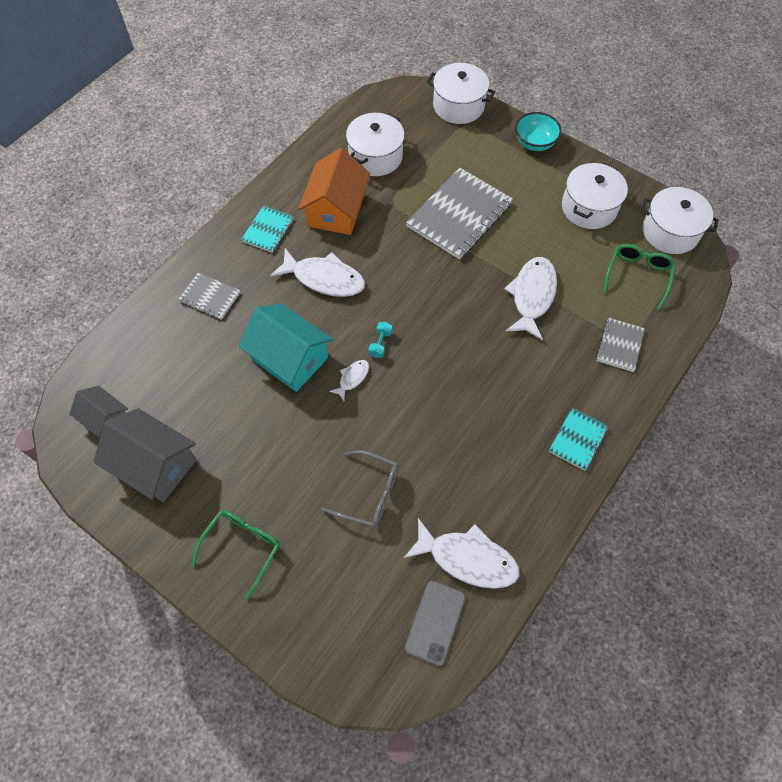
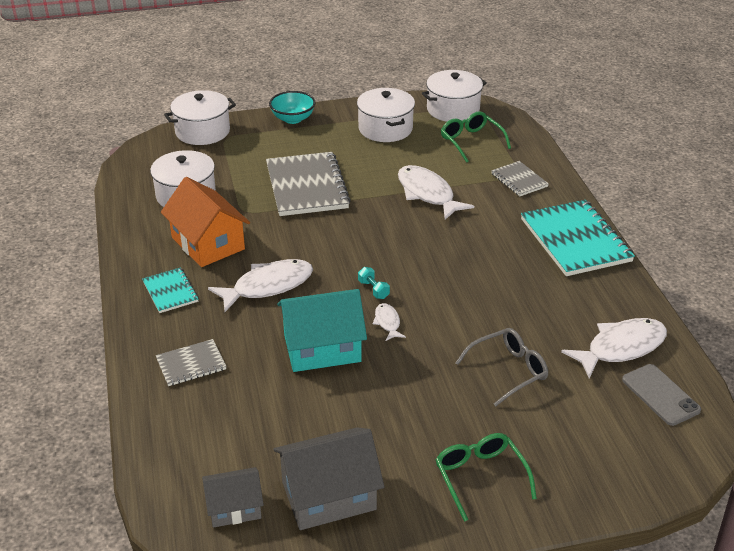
camera: 50 degrees left, 25 degrees down
(578, 439) = (575, 240): turquoise notebook -> turquoise notebook, size x1.93

